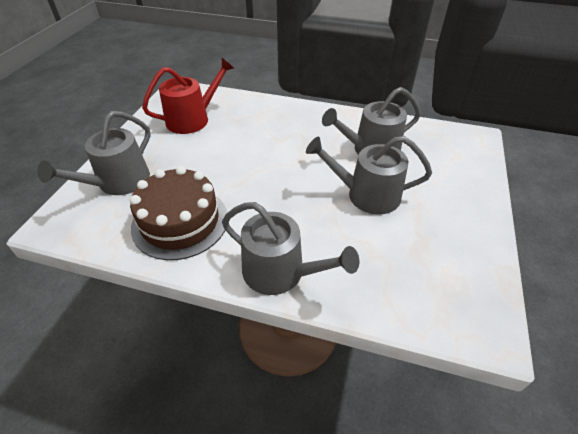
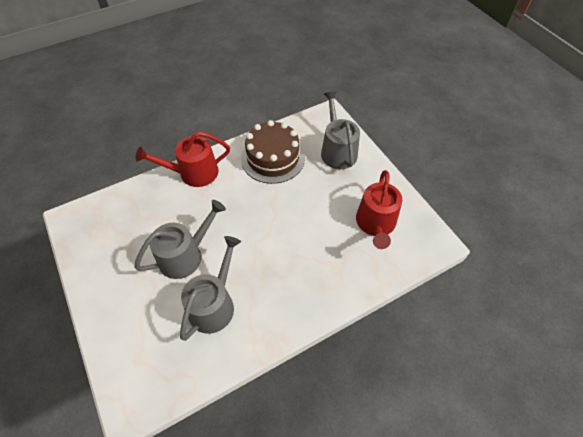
camera: 135 degrees right, 10 degrees up
(280, 272) = (193, 173): grey watering can -> red watering can

